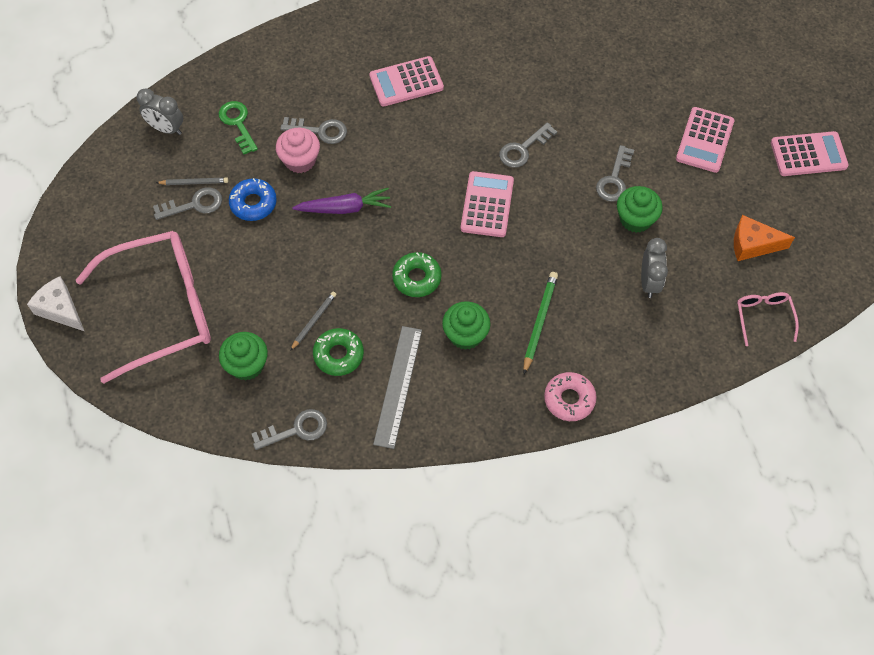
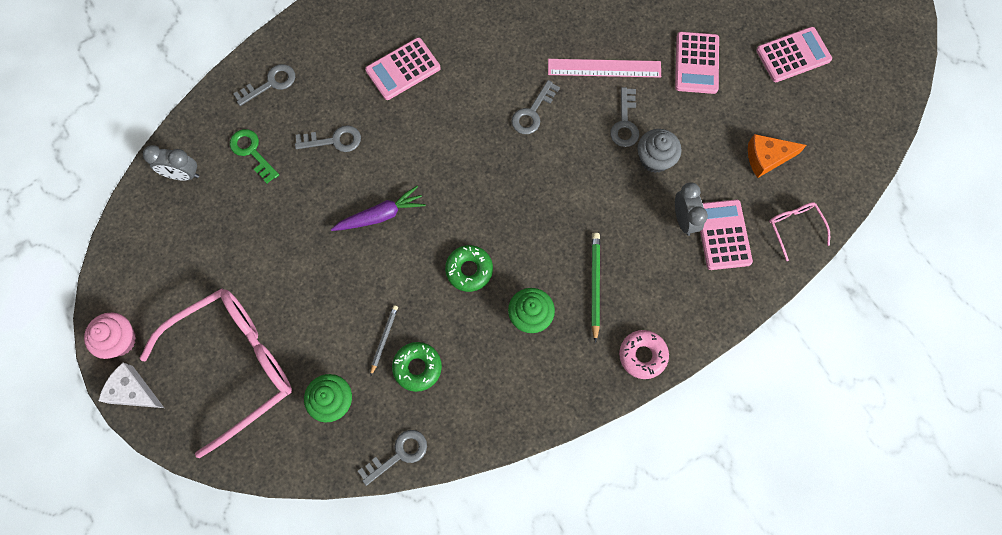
camera: 15 degrees left, 10 degrees up
(194, 182) = (227, 225): grey pencil -> none
(194, 204) = (234, 248): grey key -> grey key (270, 83)
(253, 203) = (291, 232): blue donut -> none
(300, 160) = (324, 176): pink cupcake -> pink cupcake (120, 340)
(398, 386) = (482, 384): grey ruler -> none
(487, 205) = (514, 178): pink calculator -> pink calculator (723, 235)
(608, 124) = (604, 68): none -> pink ruler
(635, 219) = (655, 159): green cupcake -> grey cupcake

